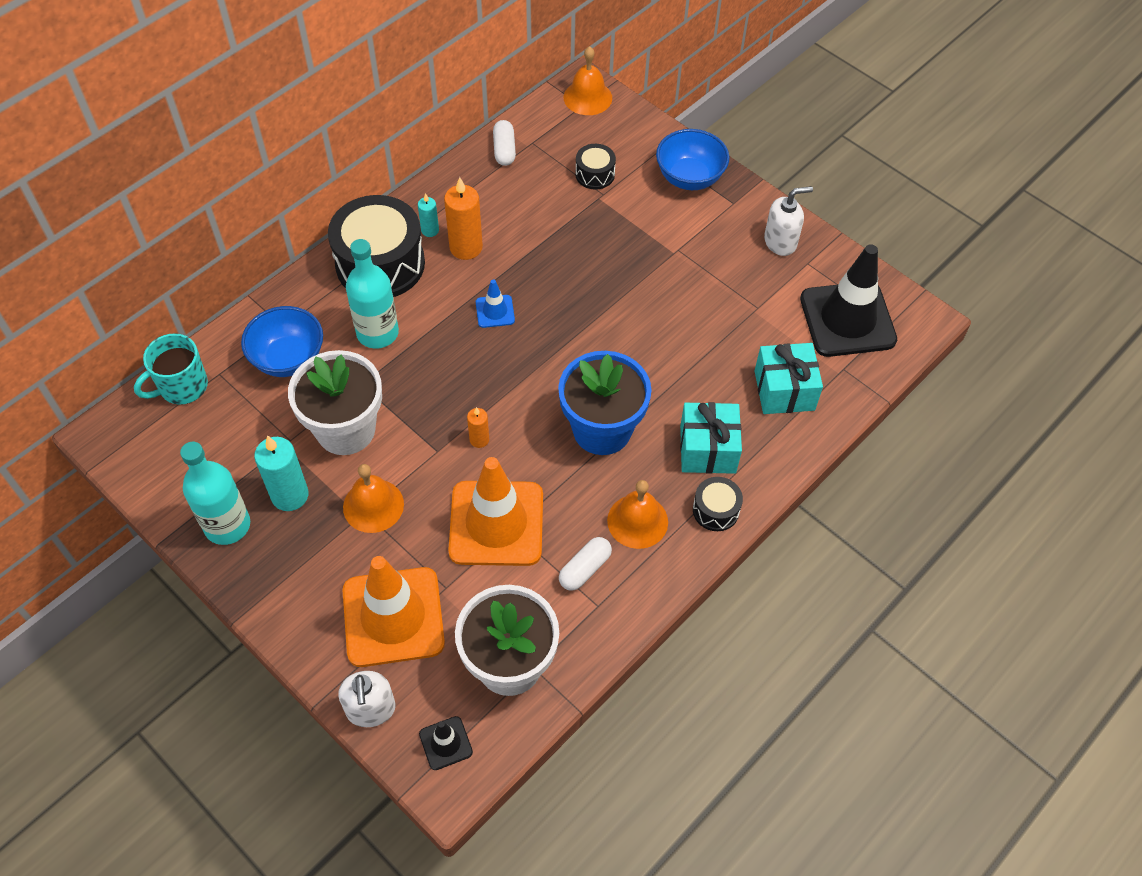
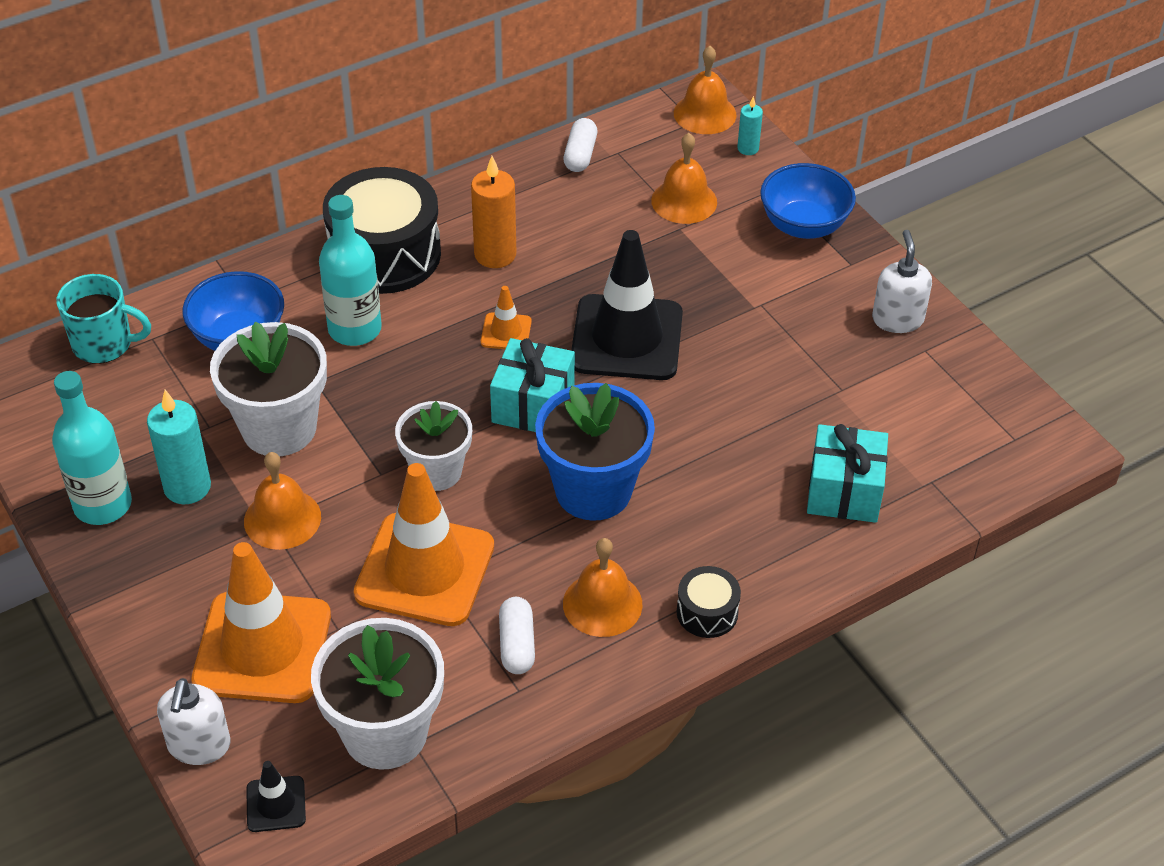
camera: 15 degrees right, 10 degrees down
(182, 387) = (104, 344): turquoise mug -> turquoise mug turned 150 degrees counterclockwise
(430, 230) = (458, 228): turquoise candle -> turquoise candle (748, 148)
(479, 439) = (436, 471): orange candle -> white flower pot
(495, 311) = (506, 332): blue traffic cone -> orange traffic cone
(585, 569) = (517, 644): white capsule -> white capsule turned 60 degrees counterclockwise
(595, 174) = (684, 201): black drum -> orange bell
(708, 449) = (721, 540): turquoise gift -> turquoise gift (533, 405)
(780, 242) = (897, 319): white soap dispenser -> white soap dispenser turned 90 degrees counterclockwise
(847, 319) = (956, 425): black traffic cone -> black traffic cone (626, 338)

